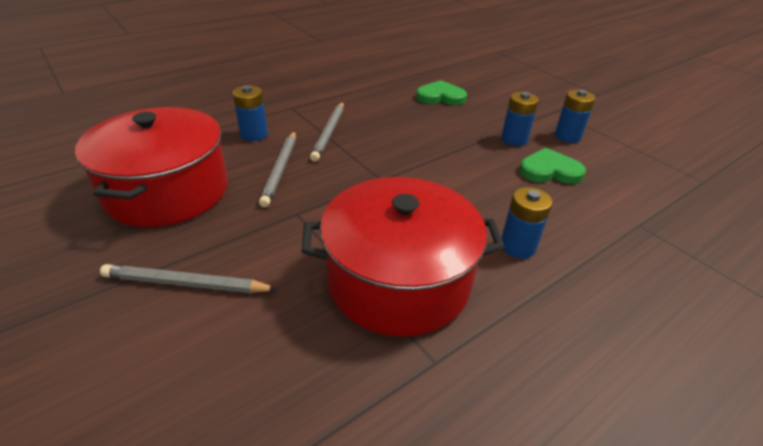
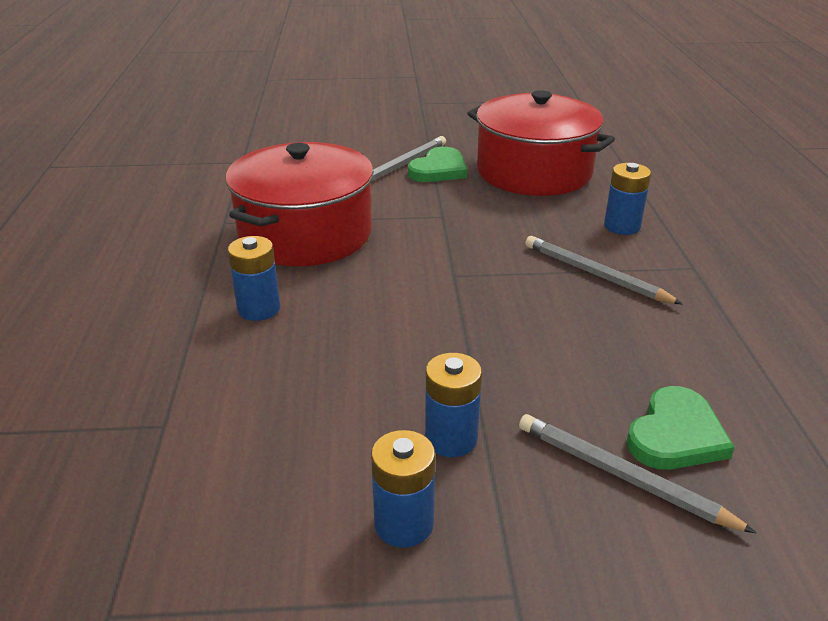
camera: 125 degrees right, 5 degrees down
(280, 169) = (528, 225): grey pencil -> grey pencil (622, 476)
(549, 170) = (338, 421): green heart -> green heart (439, 169)

